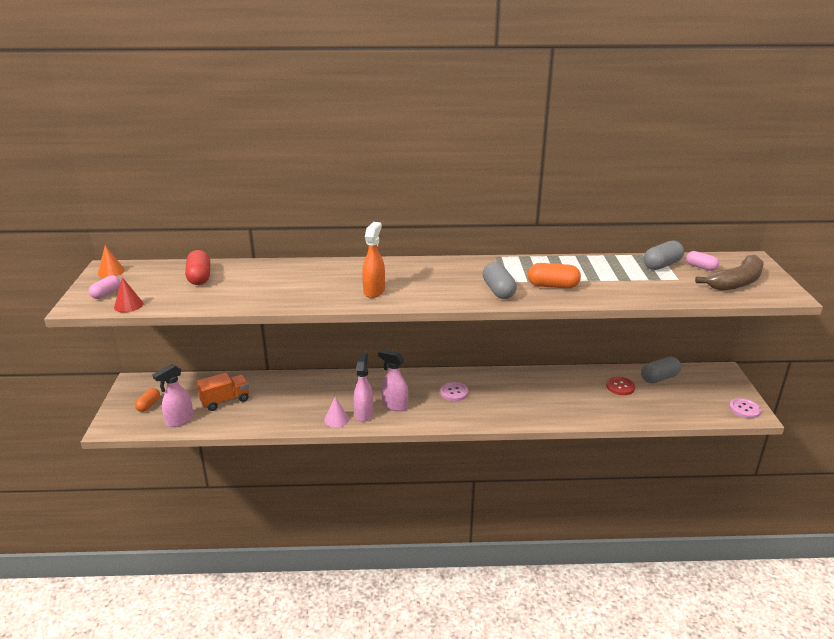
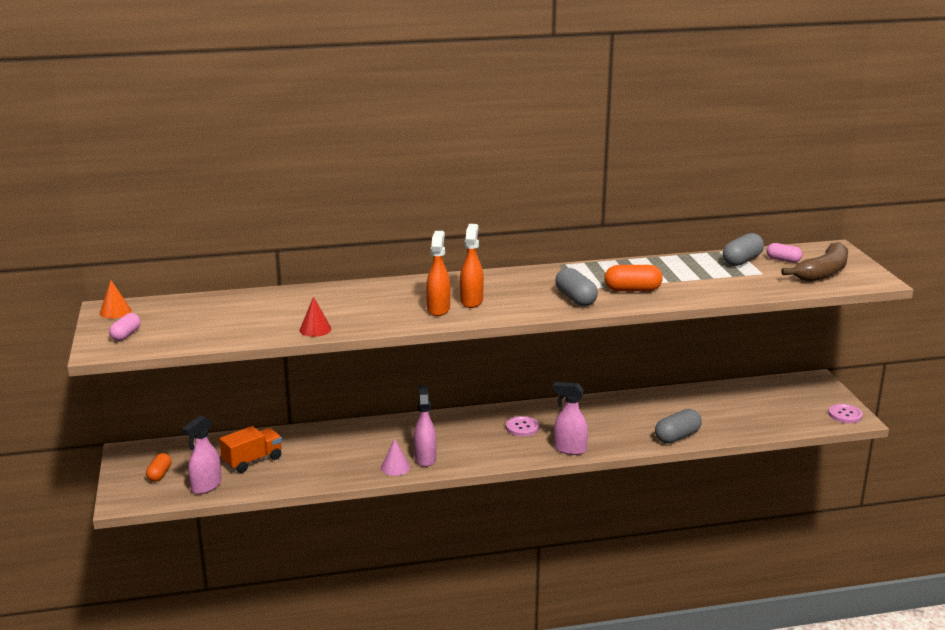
camera: 10 degrees left, 5 degrees down
(128, 305) = (161, 345): red cone -> red cone (315, 329)
(199, 277) = (227, 310): red capsule -> none
(394, 405) = (458, 447): pink spray bottle -> pink spray bottle (569, 449)
(406, 285) = (471, 301): none -> orange spray bottle
(620, 387) = (707, 405): red button -> none
(659, 378) = (748, 392): grey capsule -> grey capsule (677, 436)

